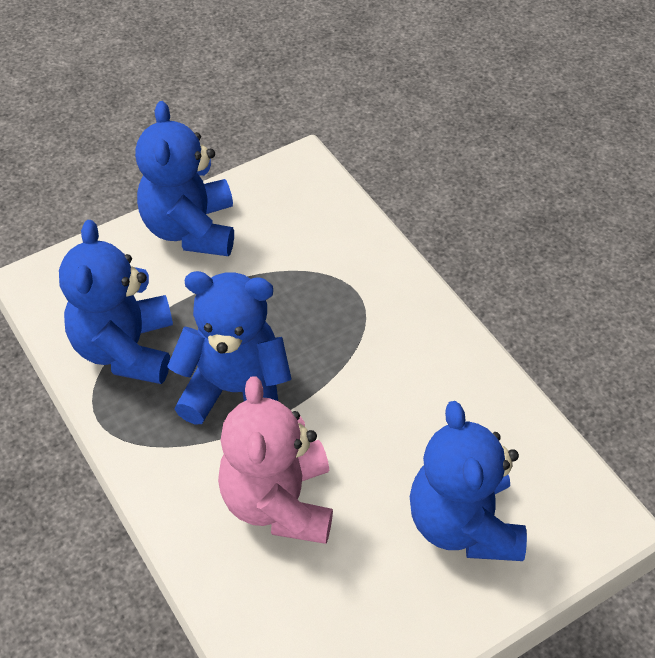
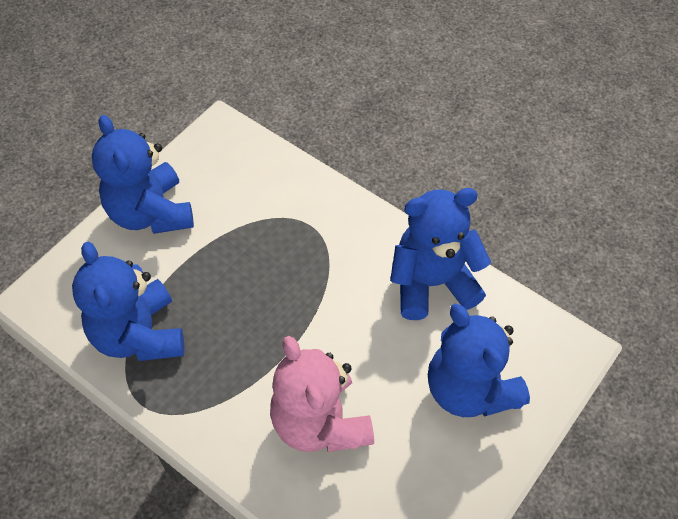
camera: 20 degrees left, 5 degrees up
(235, 390) = (246, 340): blue teddy bear -> blue teddy bear (432, 283)

